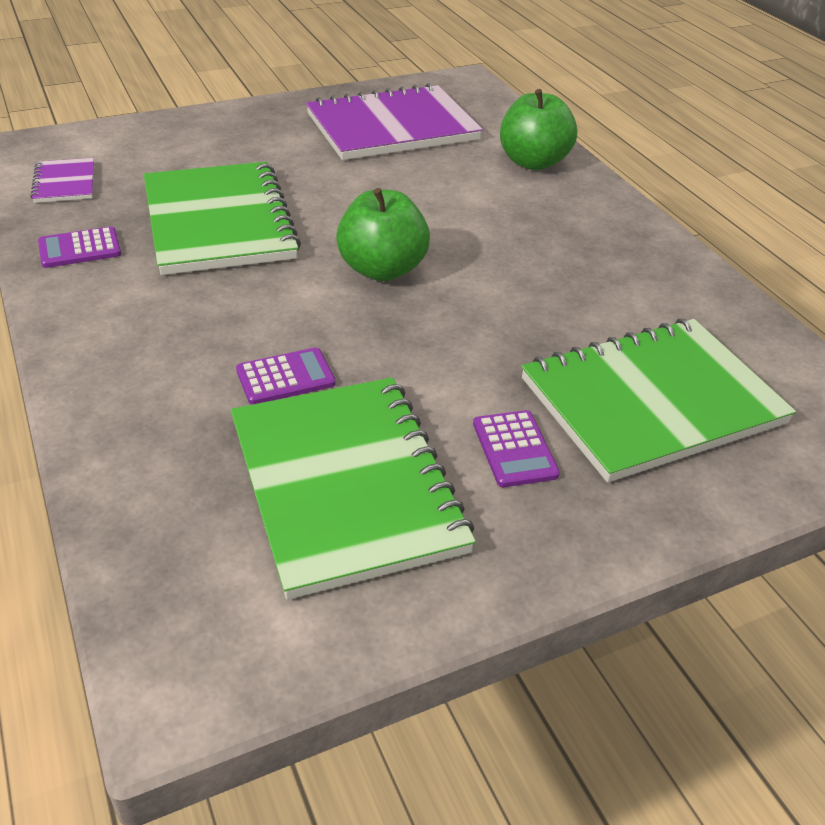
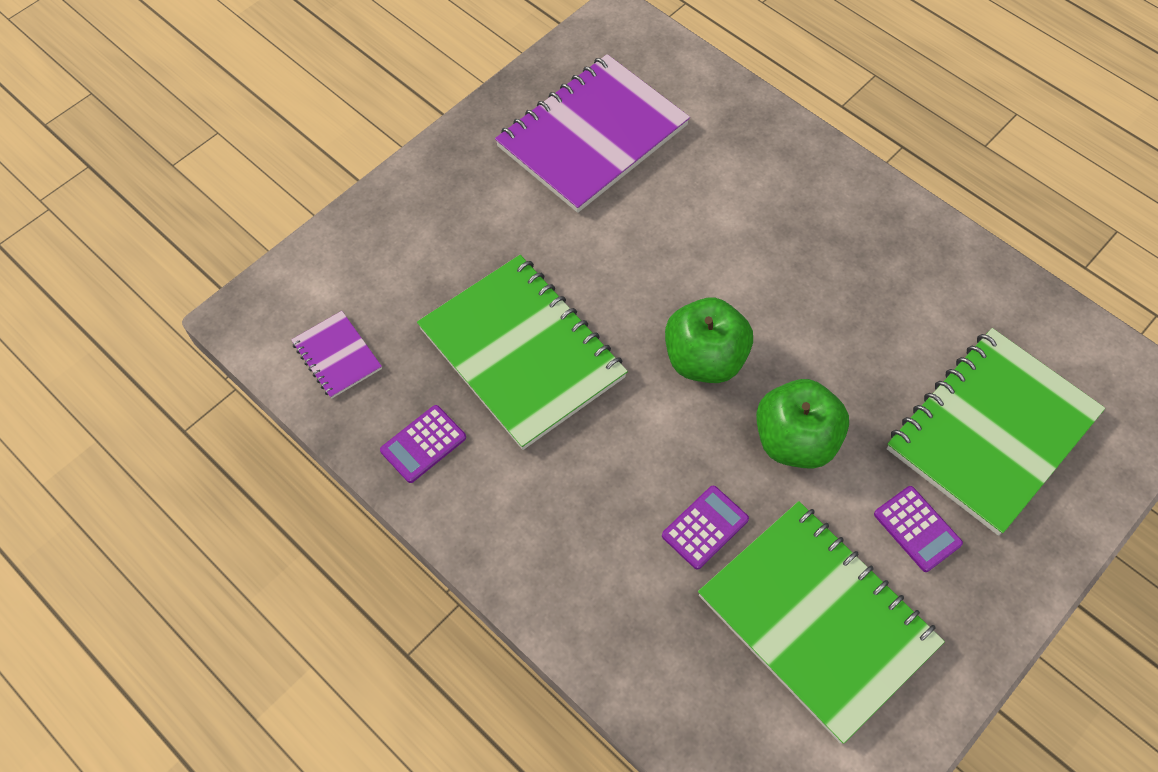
camera: 20 degrees left, 20 degrees up
(533, 162) = (753, 142): green apple -> green apple (795, 440)

